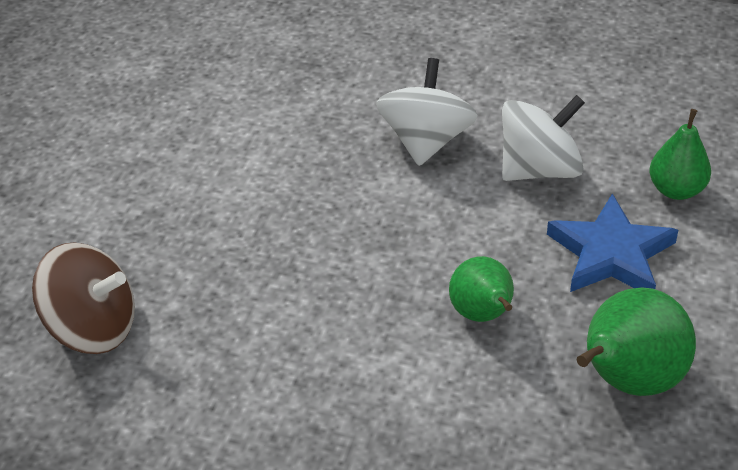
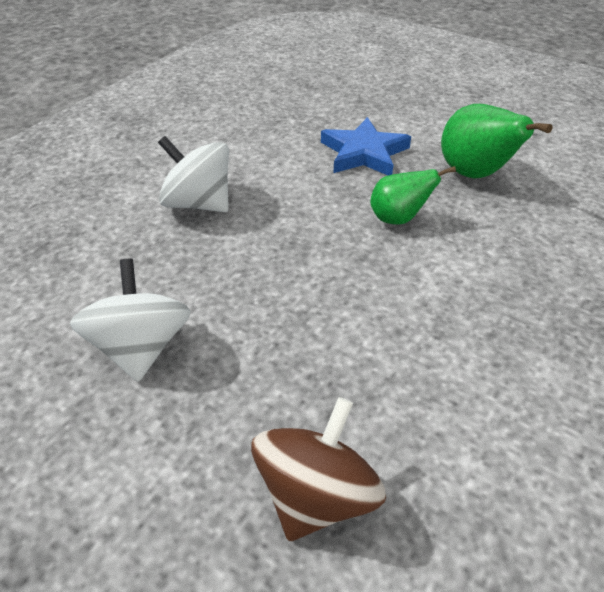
camera: 75 degrees left, 0 degrees up
(539, 169) = (267, 160): white spinning top -> white spinning top (141, 347)
(676, 190) = (320, 116): green pear -> none

